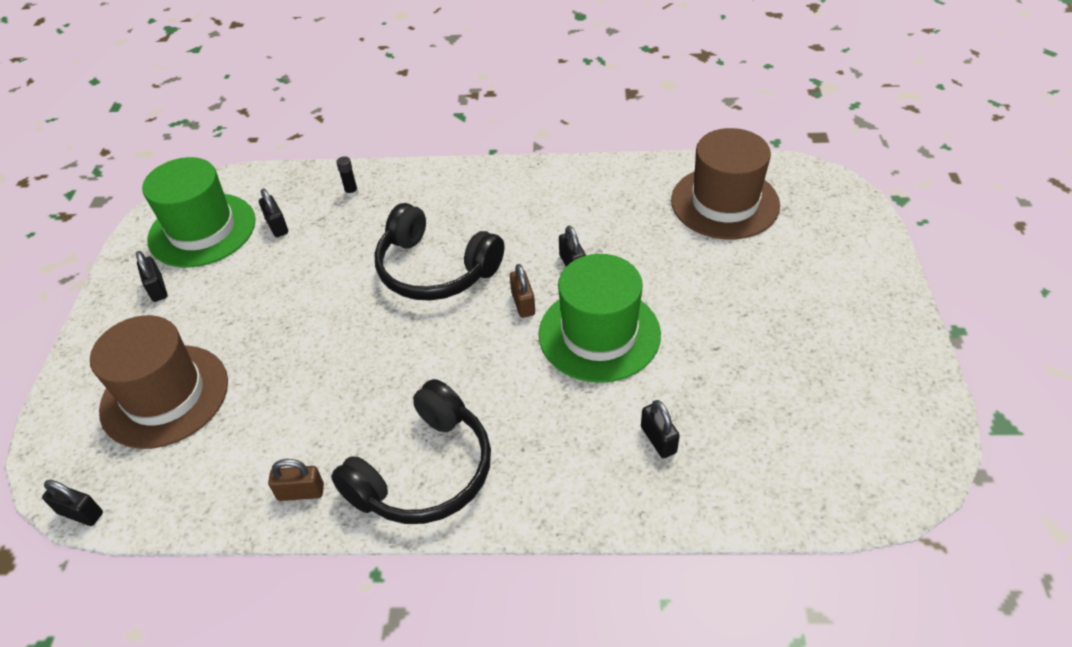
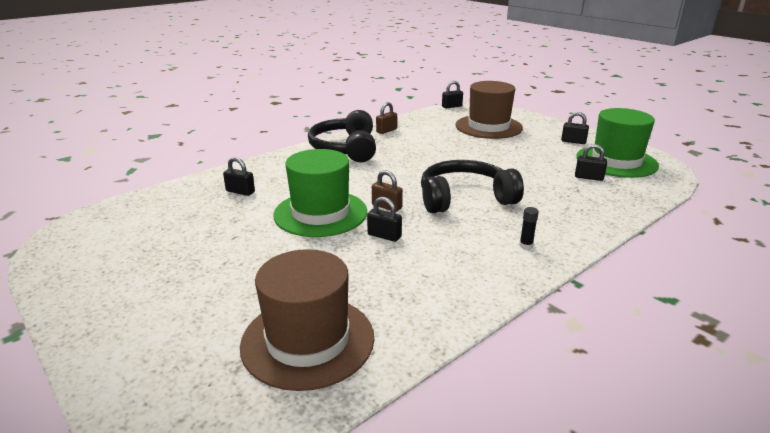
camera: 135 degrees right, 20 degrees down
(351, 192) = (594, 207): black glue stick -> black glue stick (526, 245)

